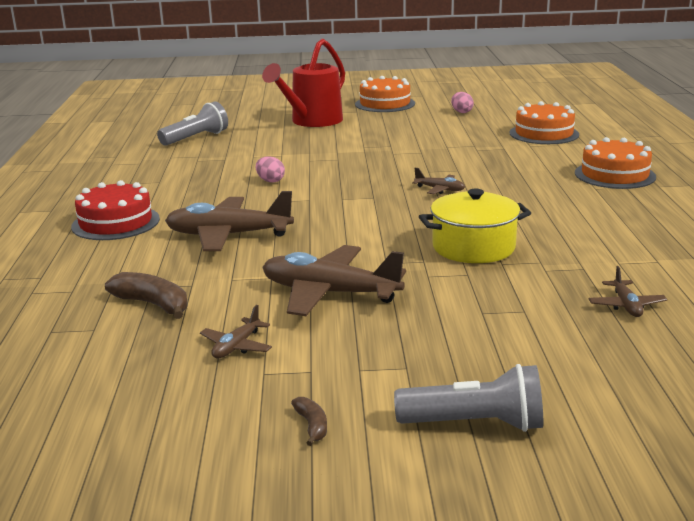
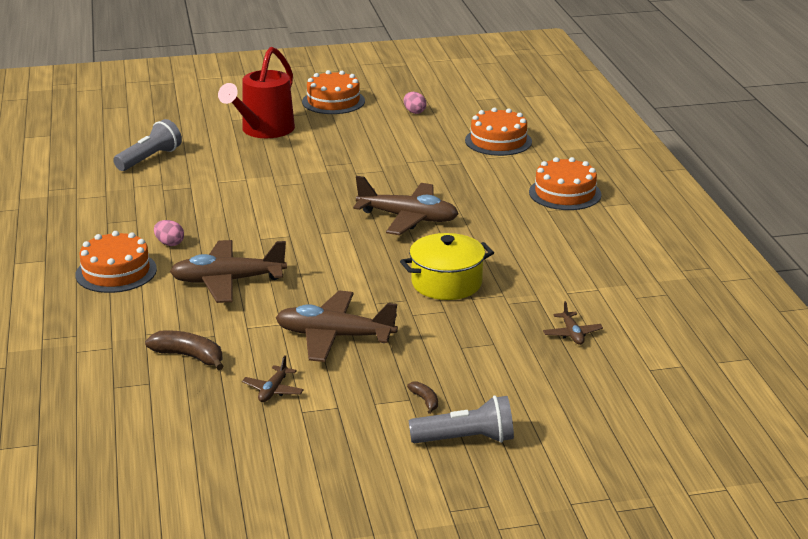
camera: 10 degrees left, 5 degrees up
(116, 223) = (116, 272): red cake -> orange cake
(270, 181) = (245, 214): pink egg -> pink egg (169, 243)
(312, 426) = (350, 449): brown banana -> brown banana (425, 400)
(440, 189) = (408, 218): brown plane -> brown plane, size x2.13

